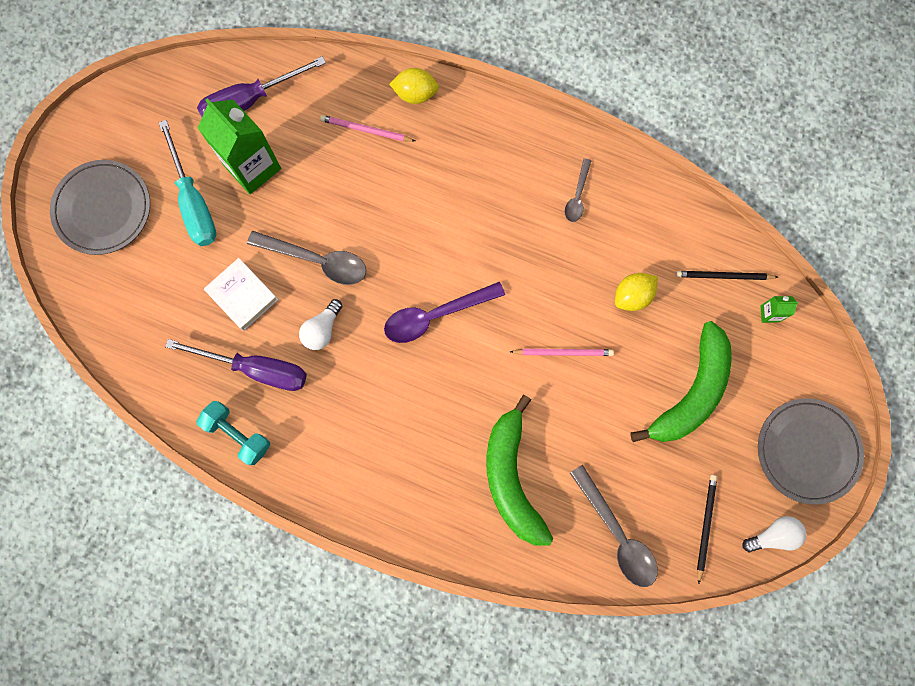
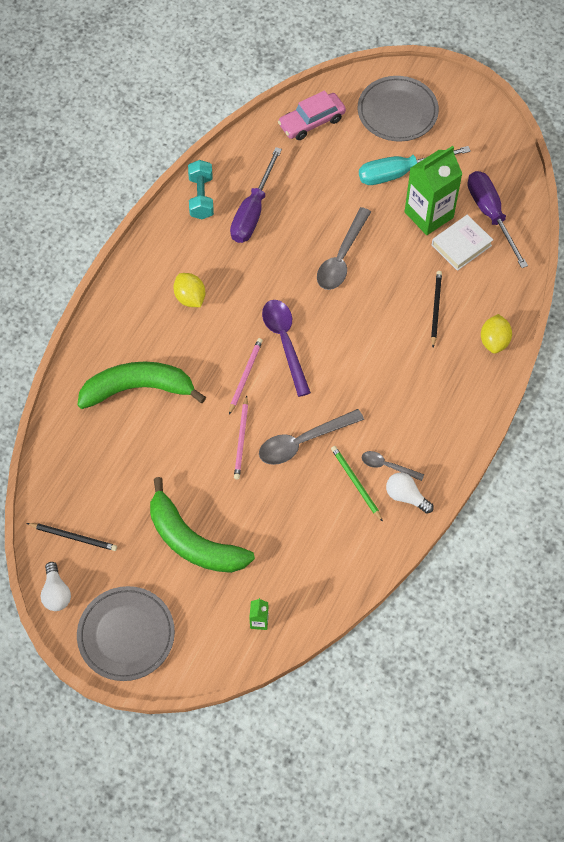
camera: 95 degrees right, 15 degrees down
(119, 309) = (311, 122): none -> pink car
(238, 434) = (201, 197): turquoise dumbbell -> turquoise dumbbell turned 45 degrees counterclockwise
(242, 295) = (315, 204): white book -> white book (461, 245)
(322, 329) = (281, 258): white light bulb -> white light bulb (406, 496)
(366, 130) = (460, 300): pink pencil -> pink pencil (245, 376)
(601, 227) = (356, 483): none -> green pencil
(617, 534) = (78, 465): grey spoon -> grey spoon (303, 441)
(632, 296) = (287, 502): yellow lemon -> yellow lemon (190, 298)
(723, 276) = (299, 584): black pencil -> black pencil (435, 308)

